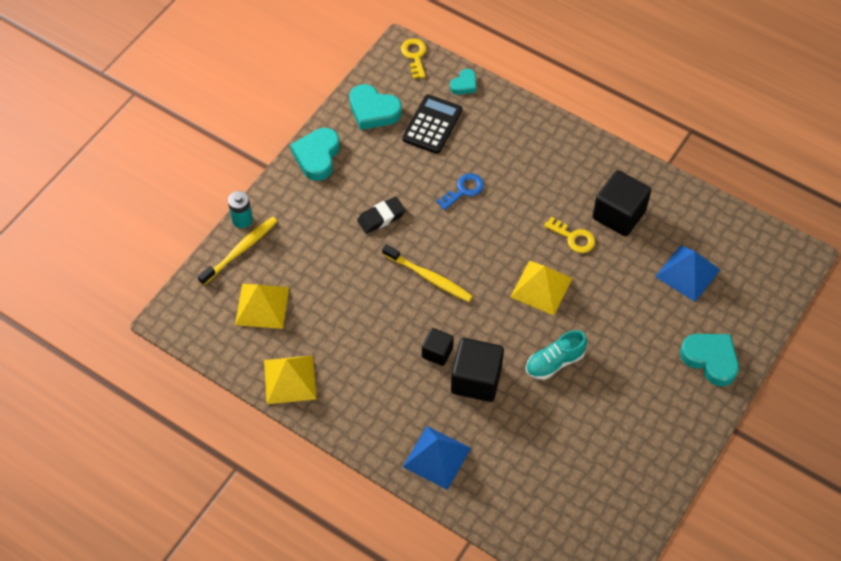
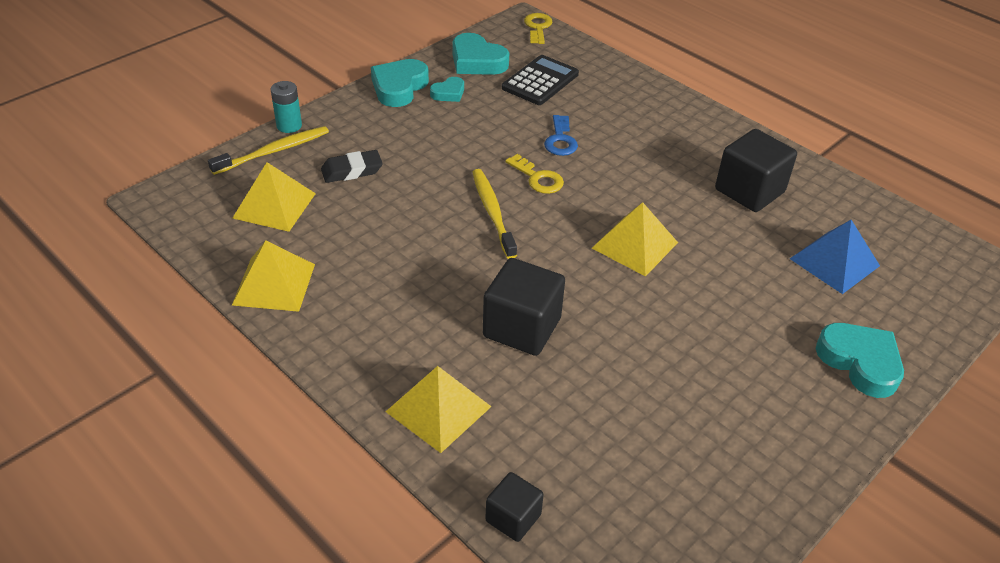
camera: 10 degrees right, 15 degrees down
(381, 217) = (453, 148): black eraser -> black eraser (352, 171)
(429, 277) = (492, 212): yellow toothbrush -> yellow toothbrush turned 150 degrees counterclockwise
(437, 352) = (478, 289): black cube -> black cube (513, 518)
(437, 457) = (438, 409): blue pyramid -> yellow pyramid
(463, 190) = (560, 140): blue key -> blue key turned 120 degrees clockwise
(464, 84) = (586, 56): turquoise heart -> turquoise heart (448, 93)
(554, 362) = (635, 327): turquoise shoe -> none
(573, 238) = (687, 203): yellow key -> yellow key (538, 178)

